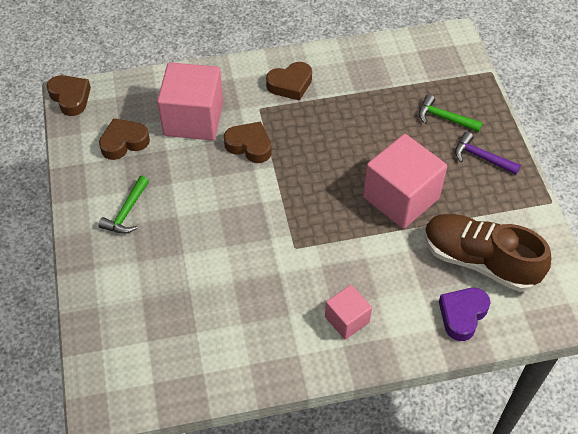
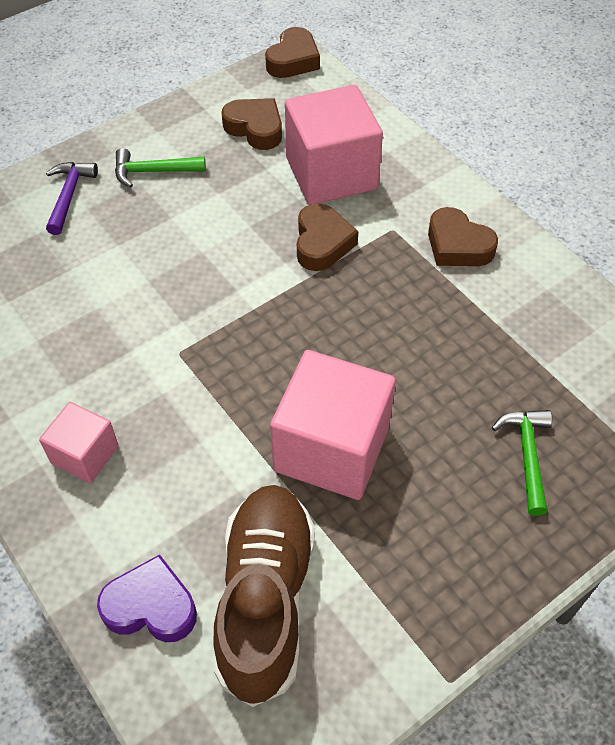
camera: 65 degrees right, 0 degrees up
(481, 157) = (479, 537): purple hammer -> purple hammer (69, 196)

